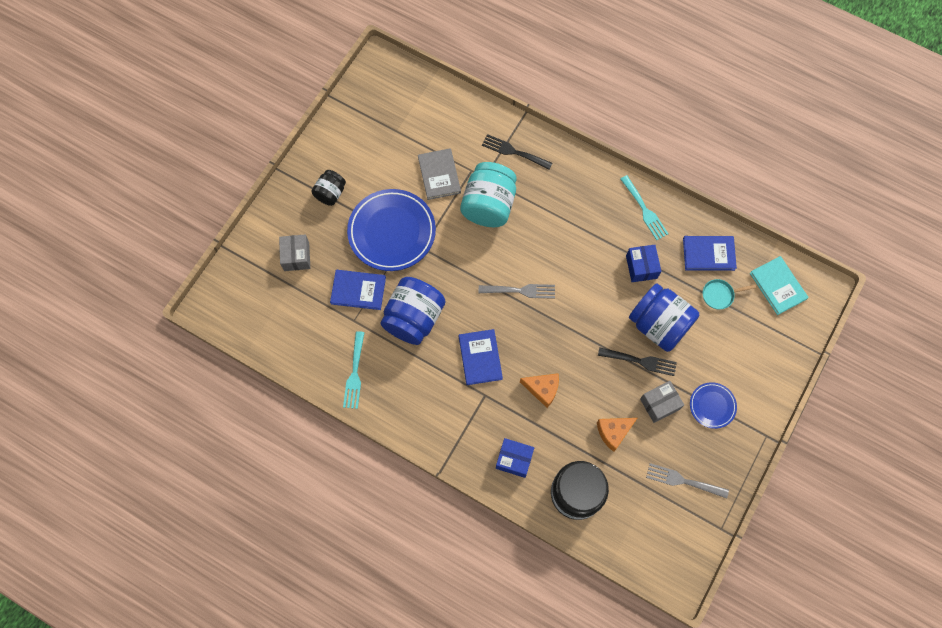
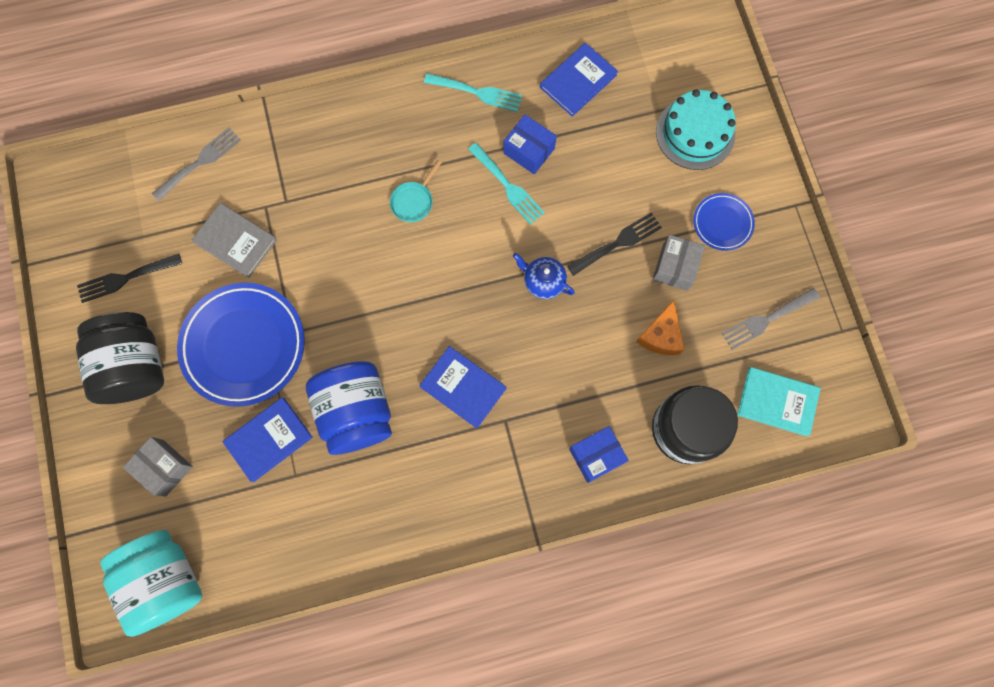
camera: 45 degrees left, 5 degrees up
(330, 193) = (135, 366): black jar -> black jar, size x1.82
(354, 373) = (351, 529): turquoise fork -> turquoise fork (508, 186)
(488, 205) = (318, 226): turquoise jar -> turquoise jar (166, 580)
(513, 152) = (290, 149): black fork -> black fork (125, 278)
(520, 290) = (436, 282): grey fork -> grey fork (200, 162)
(542, 389) = (554, 359): orange cheese -> none
(578, 343) = (543, 282): none -> blue teapot
(659, 325) = (599, 192): blue jar -> none
(719, 295) = (626, 111): turquoise pan -> turquoise pan (413, 201)
(748, 343) = (695, 133): none -> turquoise cake
(778, 286) = (669, 55): turquoise book -> turquoise book (777, 402)

